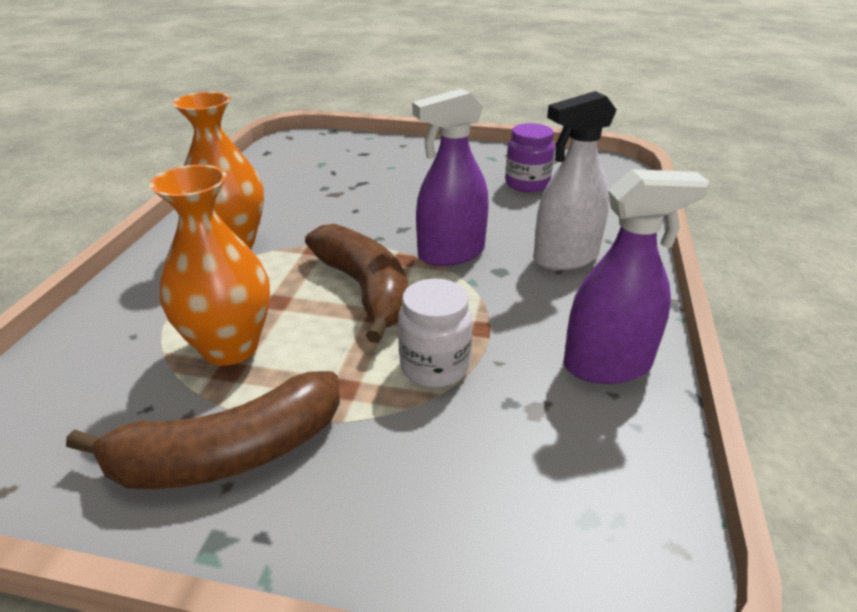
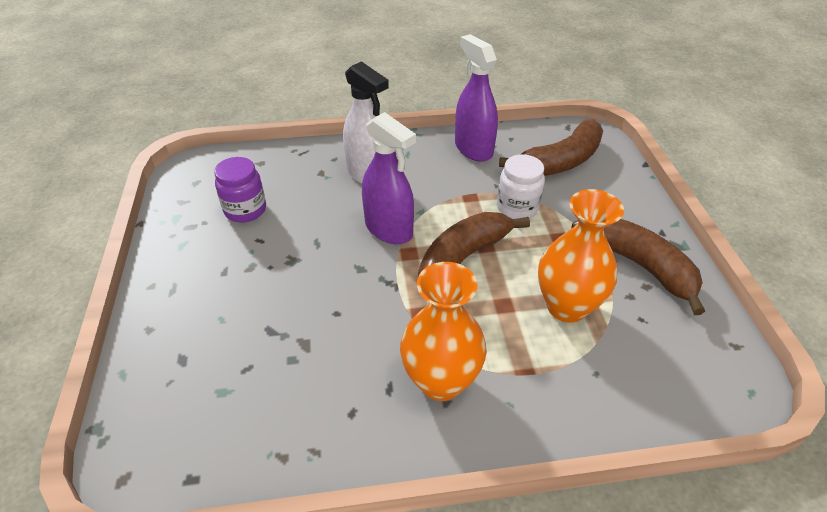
camera: 110 degrees left, 10 degrees up
(538, 471) = (560, 162): none -> brown banana

